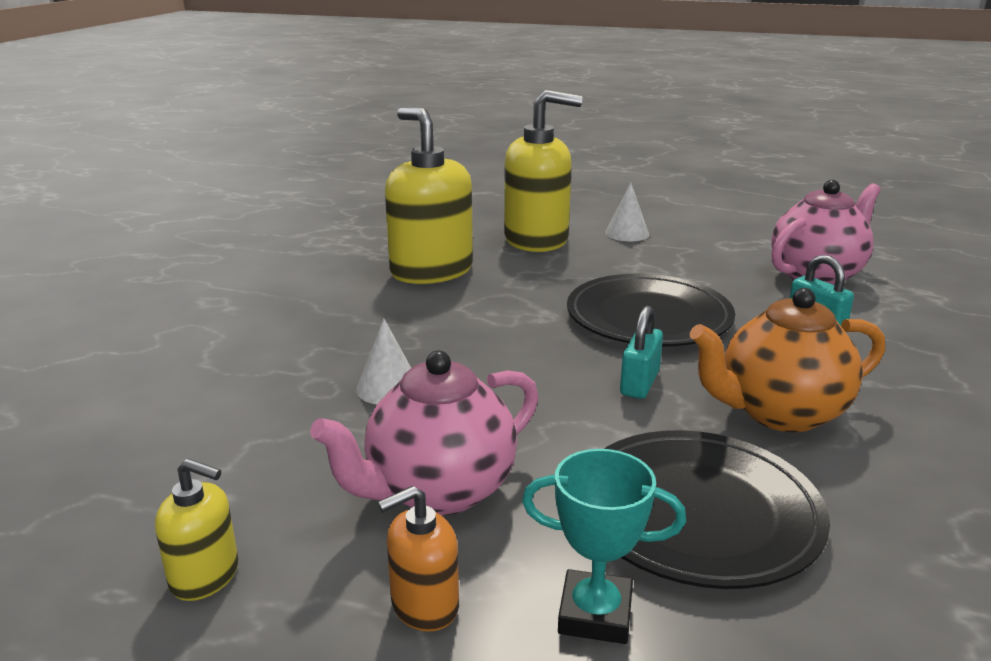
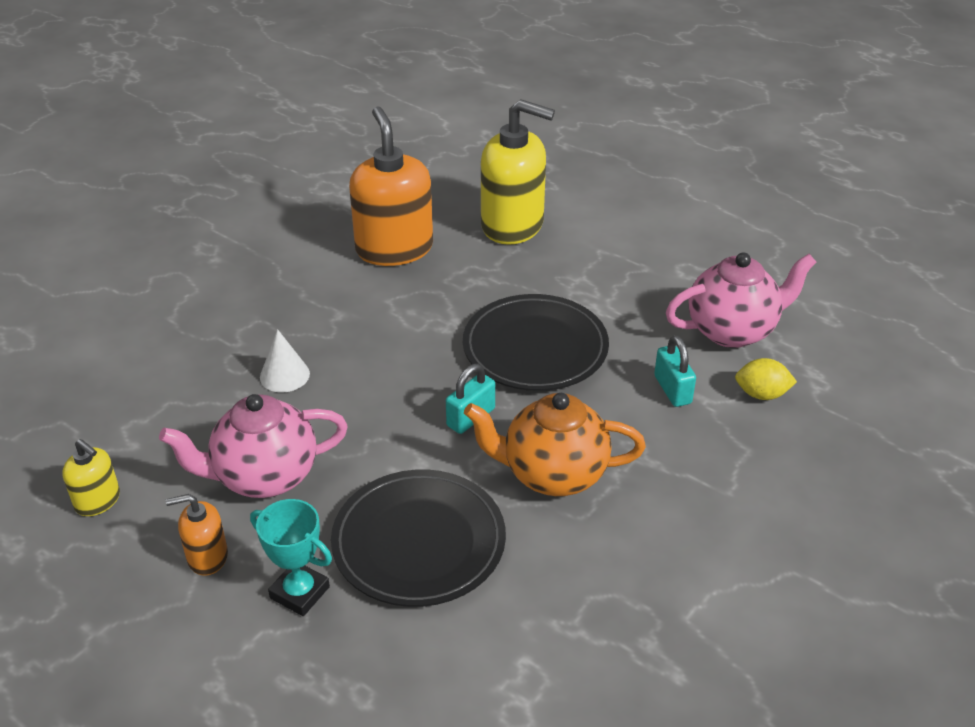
camera: 20 degrees right, 15 degrees up
(431, 271) = (394, 248): yellow soap dispenser -> orange soap dispenser
(627, 233) = (603, 233): white cone -> none
(898, 312) = (761, 394): none -> yellow lemon

